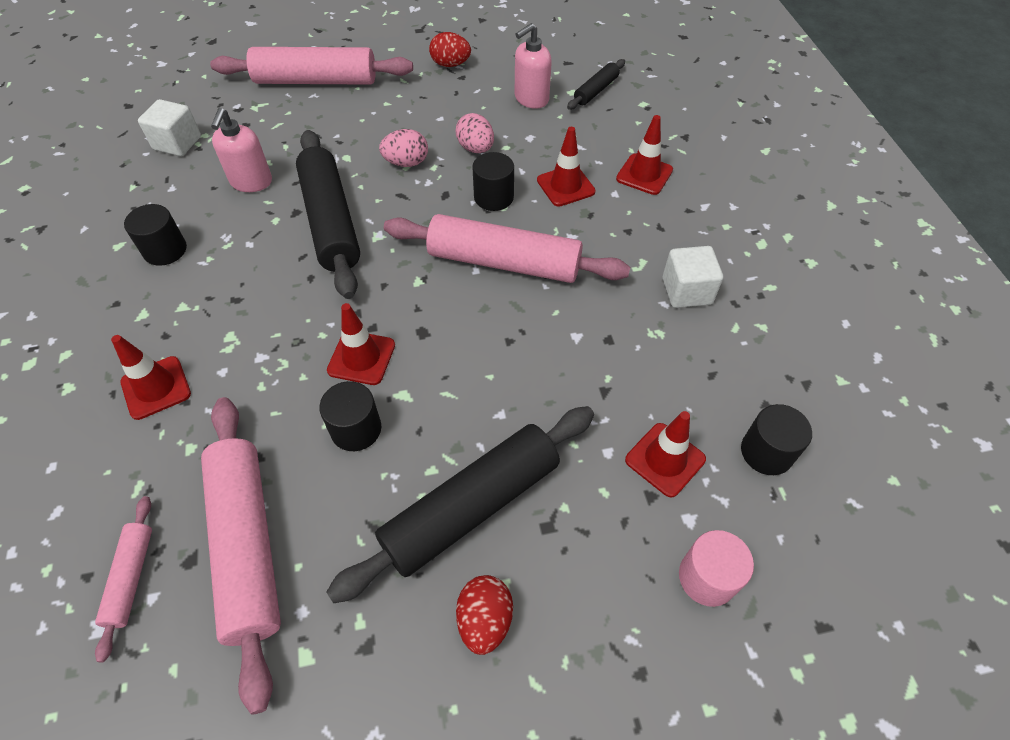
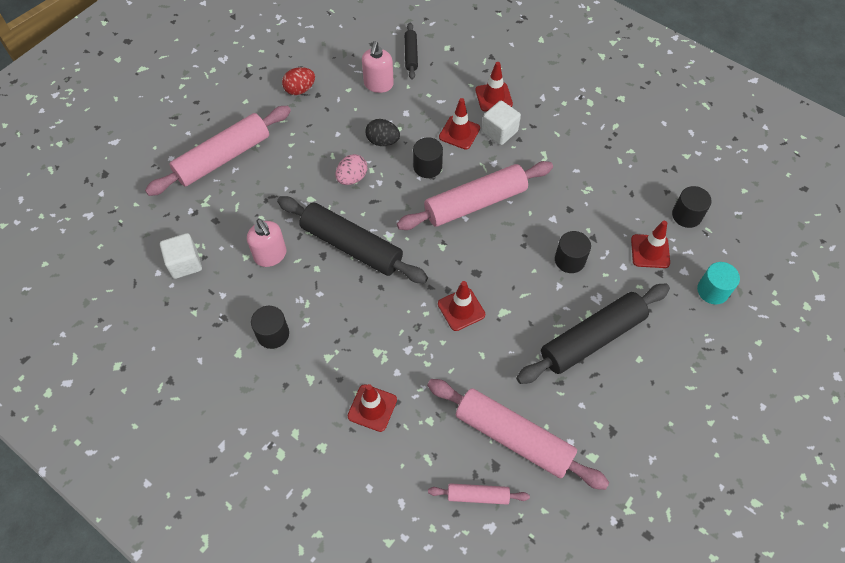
camera: 40 degrees left, 5 degrees up
(131, 578) = (478, 495): pink rolling pin -> pink rolling pin turned 45 degrees counterclockwise
(356, 429) = (500, 346): black cylinder -> black cylinder (569, 260)
(471, 507) = (592, 338): black rolling pin -> black rolling pin turned 45 degrees clockwise
(476, 148) = (383, 141): pink egg -> black egg
(485, 620) = (647, 380): red egg -> none
(686, 291) = (580, 155): white cube -> white cube (499, 131)
(707, 577) = (712, 290): pink cylinder -> turquoise cylinder

